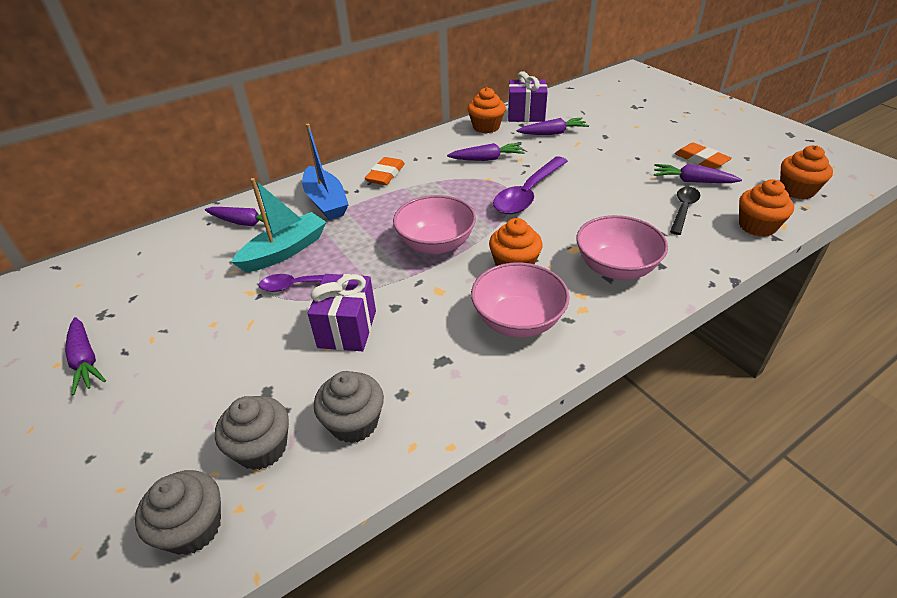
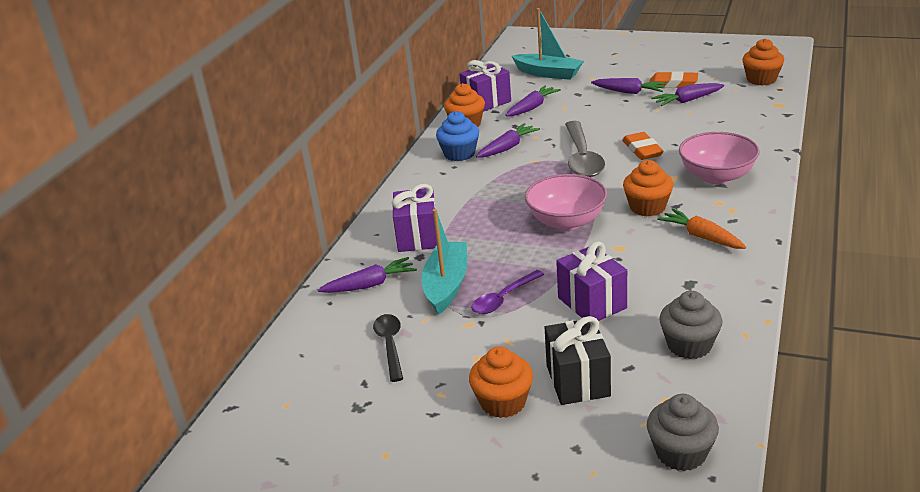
camera: 35 degrees left, 10 degrees down
(85, 360) = (409, 437): purple carrot -> purple carrot (629, 92)
(236, 394) = (578, 381): none -> black gift
(262, 448) = (652, 393): grey cupcake -> none
(326, 202) = (417, 237): blue boat -> purple gift
(385, 174) = (437, 195): orange eraser -> orange eraser (642, 150)
(447, 149) = (459, 154): none -> blue cupcake
(518, 320) = (702, 237): pink bowl -> orange carrot
(528, 194) = (582, 158): purple spoon -> grey spoon
(606, 109) = (548, 73): none -> turquoise boat
(683, 209) = (708, 121): black spoon -> black spoon (390, 345)
(757, 226) = (767, 112): orange cupcake -> orange cupcake (503, 402)

